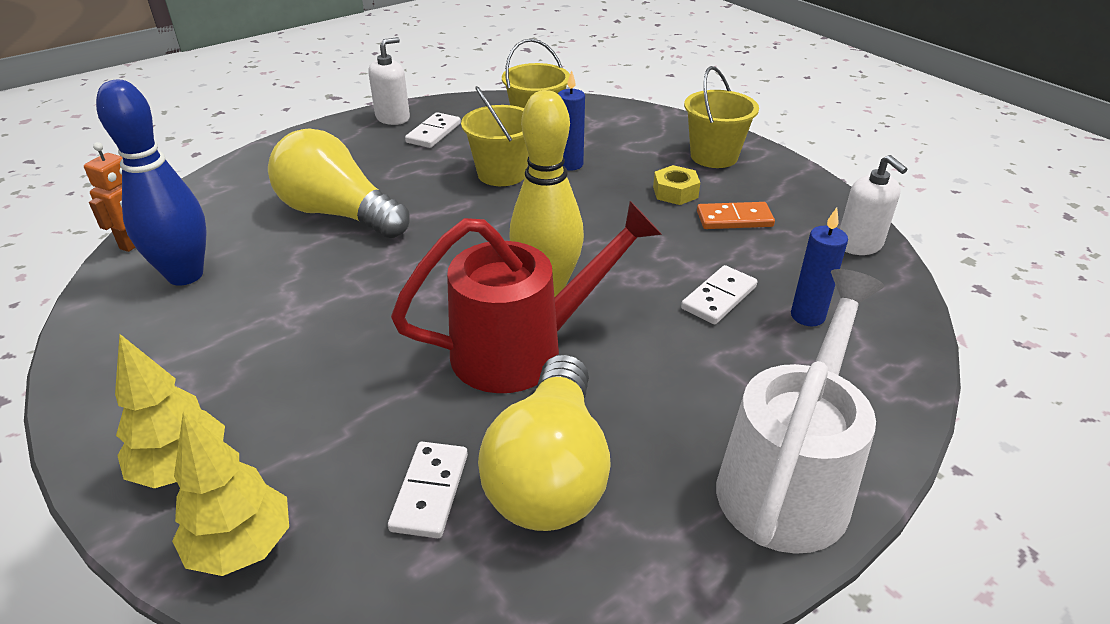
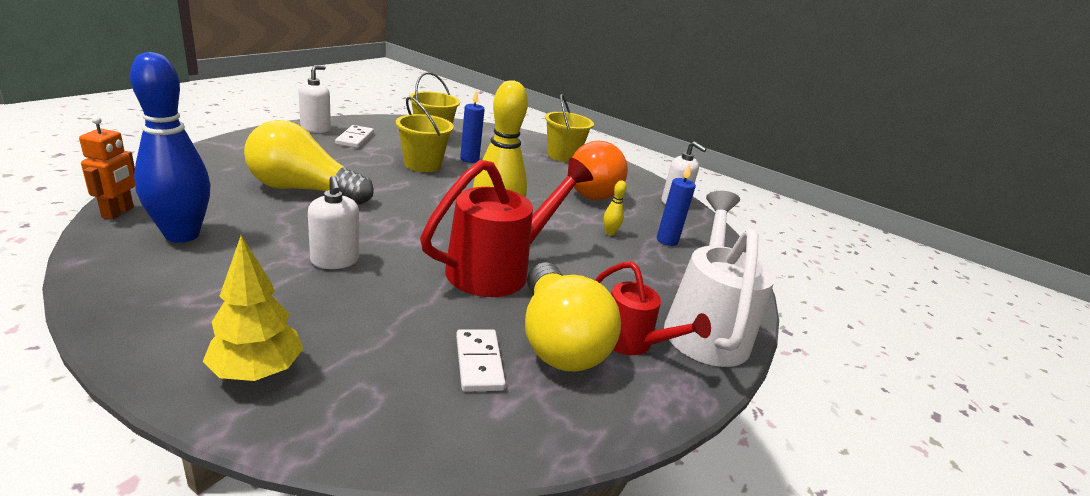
camera: 25 degrees left, 10 degrees down
(242, 547) = (344, 419): yellow tree -> none
(328, 321) = (335, 260): none -> white soap dispenser
(656, 489) = (632, 342): none -> red watering can
(675, 192) = (549, 175): yellow nut -> none
(718, 297) = (609, 233): white domino -> yellow bowling pin
(734, 219) = (595, 190): orange domino -> orange light bulb

